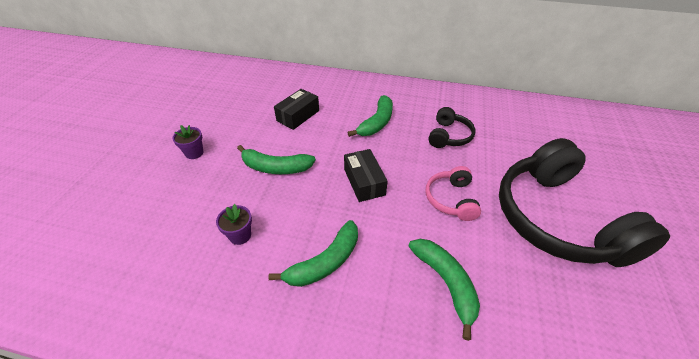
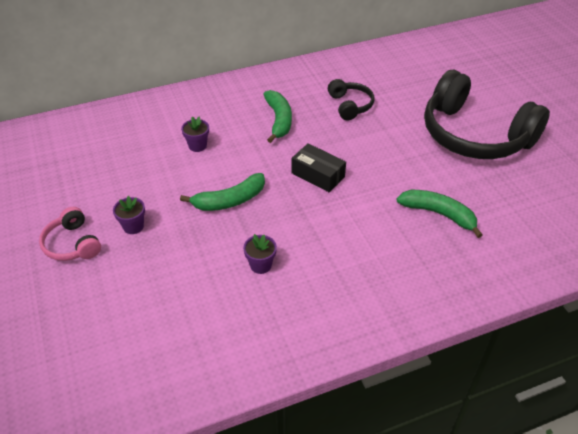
camera: 35 degrees left, 0 degrees up
(298, 116) = (197, 146): black box -> purple flower pot
(325, 262) = (347, 246): green banana -> none
(451, 199) = (395, 156): pink headphones -> pink headphones (72, 244)

